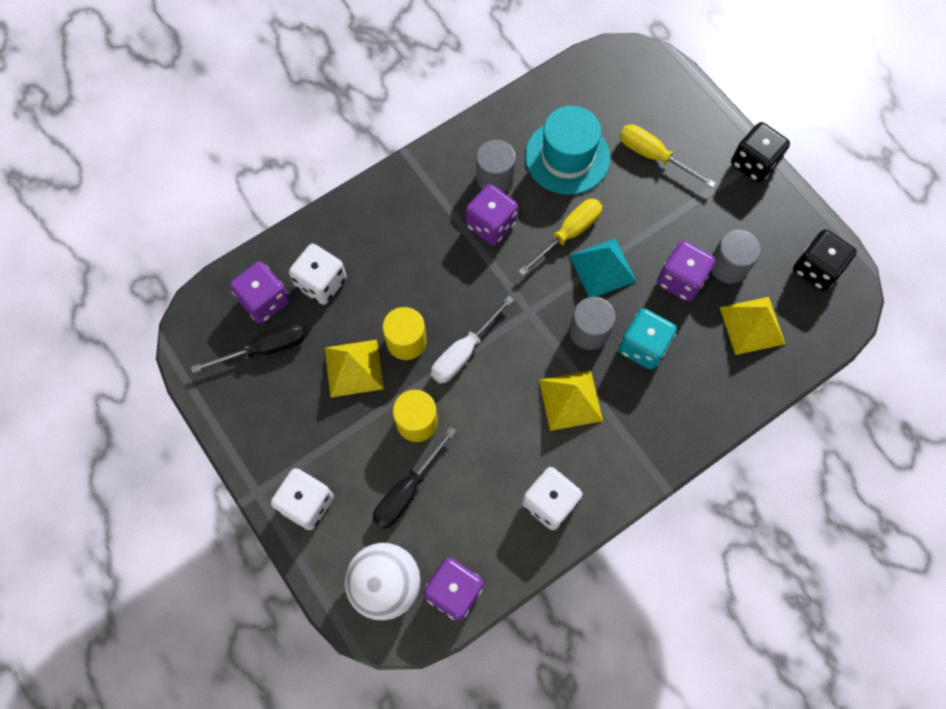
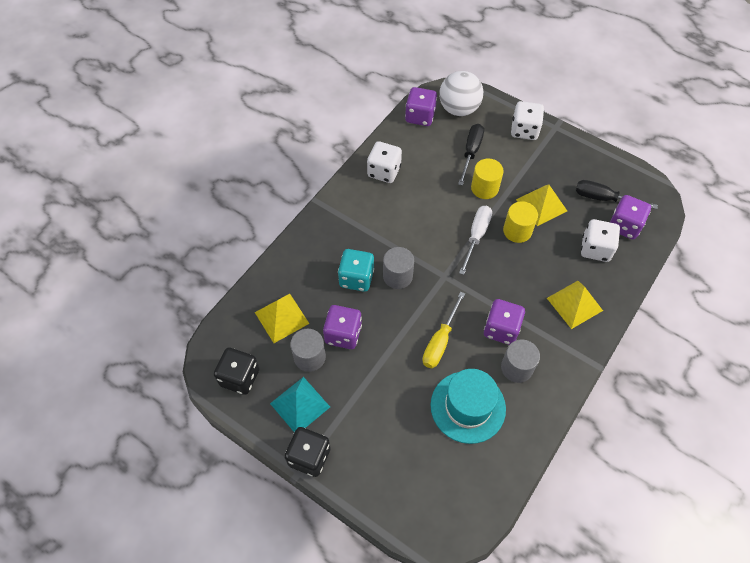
camera: 160 degrees right, 10 degrees down
(265, 348) = (603, 198): black screwdriver -> black screwdriver turned 60 degrees clockwise
(570, 400) = (393, 229): yellow pyramid -> yellow pyramid (574, 304)
(602, 268) = (405, 324): turquoise pyramid -> turquoise pyramid (300, 405)
(654, 156) = (396, 433): yellow screwdriver -> none

